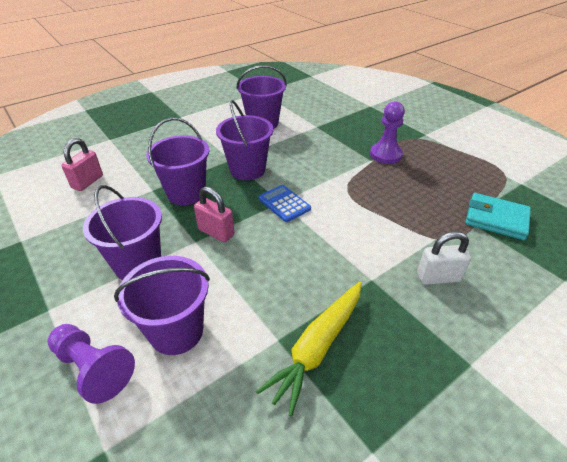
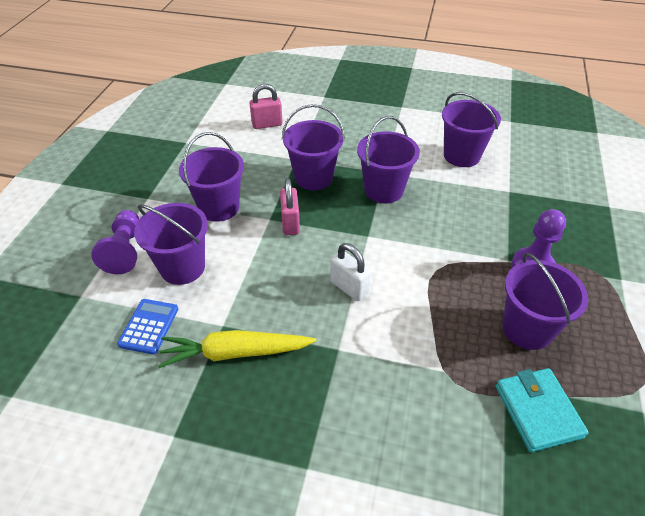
camera: 50 degrees right, 5 degrees up
(284, 203) = (368, 239): blue calculator -> blue calculator (149, 326)
(431, 186) = (527, 329): none -> purple bucket
(438, 277) = (390, 397): white padlock -> white padlock (349, 287)

